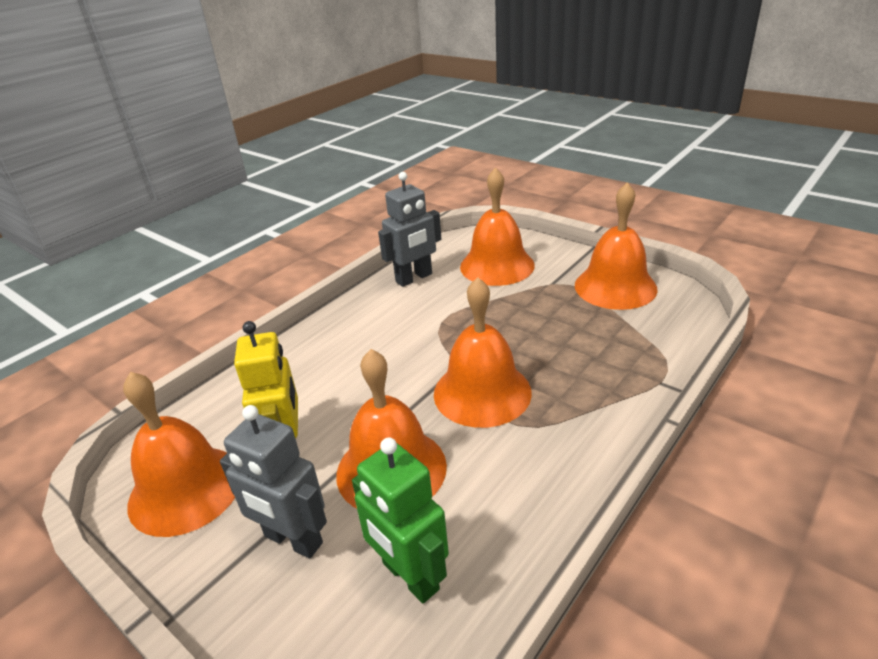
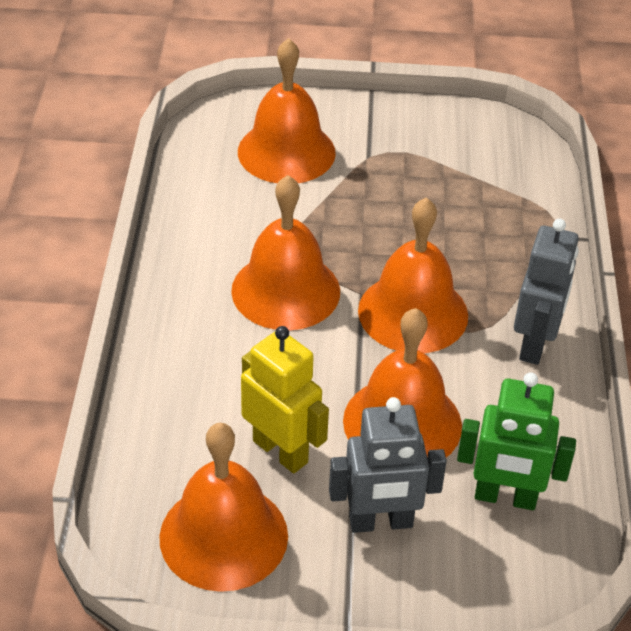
camera: 40 degrees left, 10 degrees up
(414, 278) = (204, 202): grey robot -> grey robot (535, 344)
(615, 287) = (437, 139): orange bell -> orange bell (285, 290)

